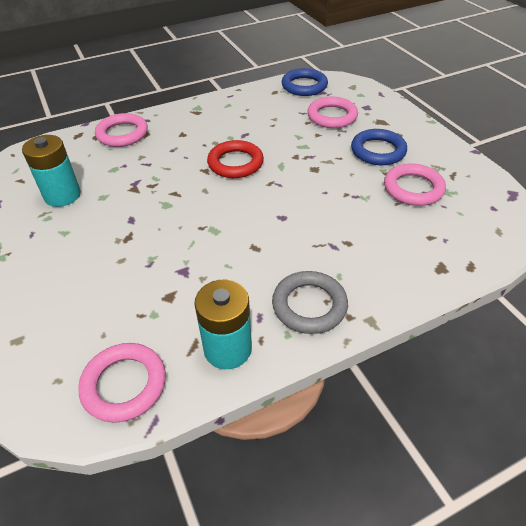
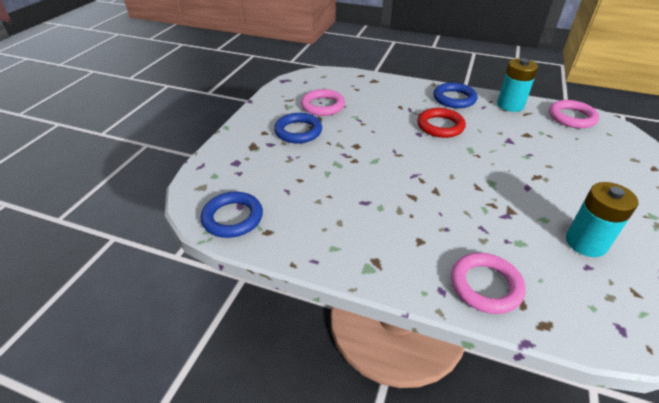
camera: 135 degrees left, 5 degrees down
(235, 163) = (405, 181): red ring -> red ring (440, 126)
(309, 305) = (454, 99): grey ring -> blue ring
(332, 116) = (274, 172): pink ring -> none

